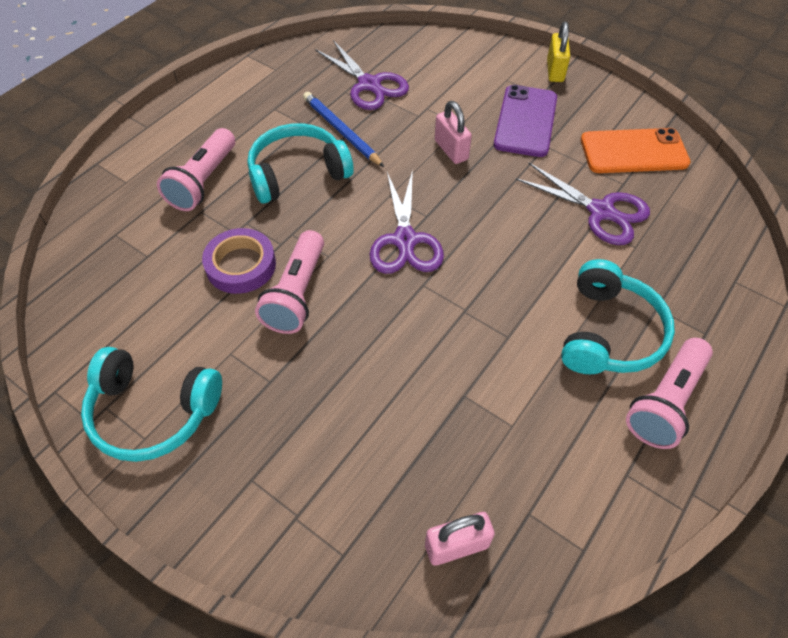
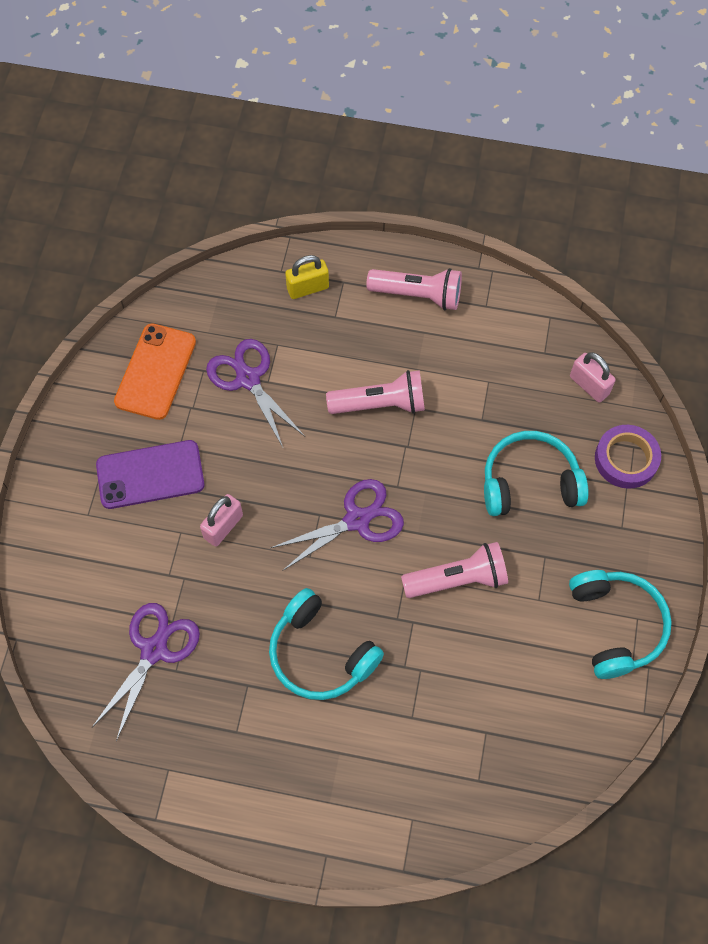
camera: 115 degrees left, 10 degrees up
(203, 181) = (374, 739): pink flashlight -> pink flashlight (380, 404)
(241, 265) = (453, 642): purple tape -> purple tape (626, 459)
(341, 131) = (242, 642): blue pencil -> none
(555, 71) = (54, 472): yellow padlock -> yellow padlock (307, 288)
(601, 212) = (248, 378): purple scissors -> purple scissors turned 45 degrees counterclockwise
(608, 333) = (376, 343): turquoise headphones -> turquoise headphones (529, 483)
(633, 152) = (156, 371): orange phone -> orange phone turned 45 degrees clockwise

